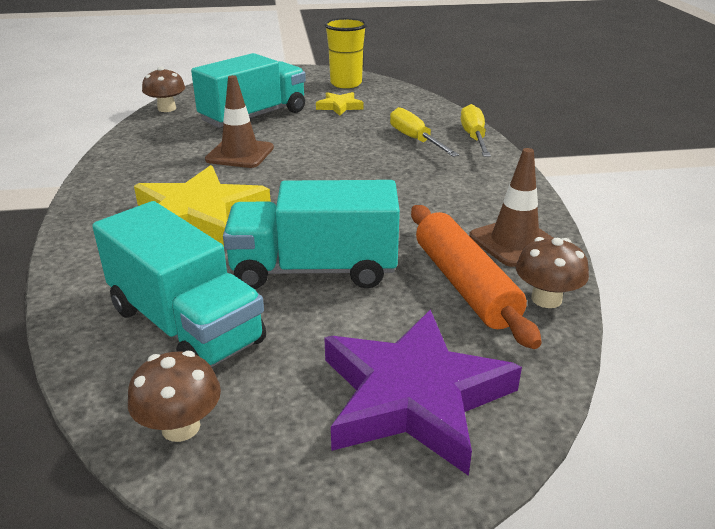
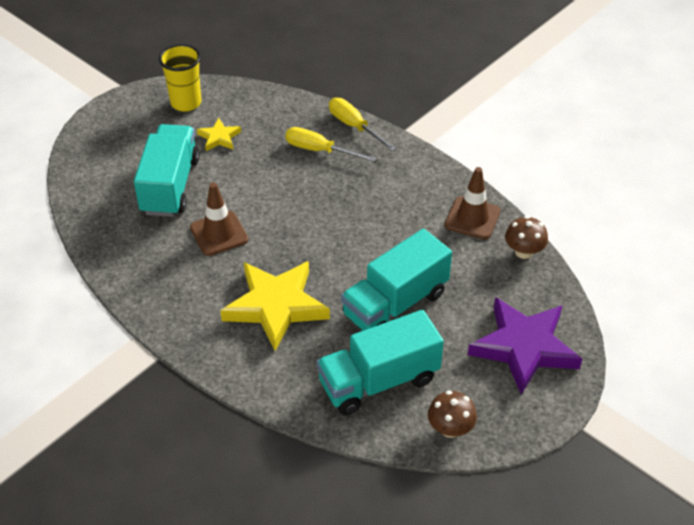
camera: 40 degrees left, 15 degrees up
(167, 108) = (83, 214): brown mushroom -> none
(185, 325) = (379, 381): turquoise truck -> turquoise truck turned 150 degrees clockwise
(464, 285) = (478, 266): orange rolling pin -> none

